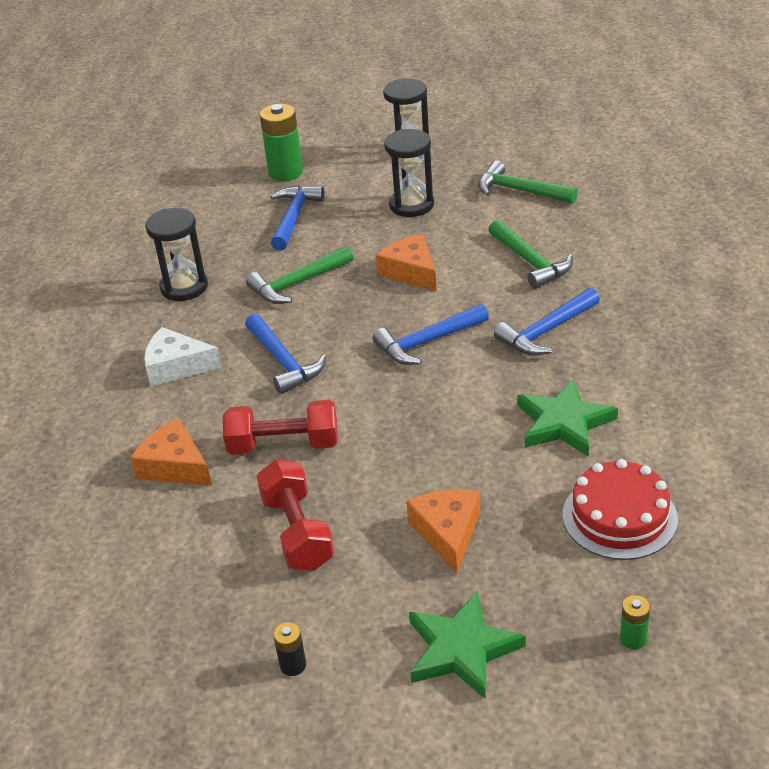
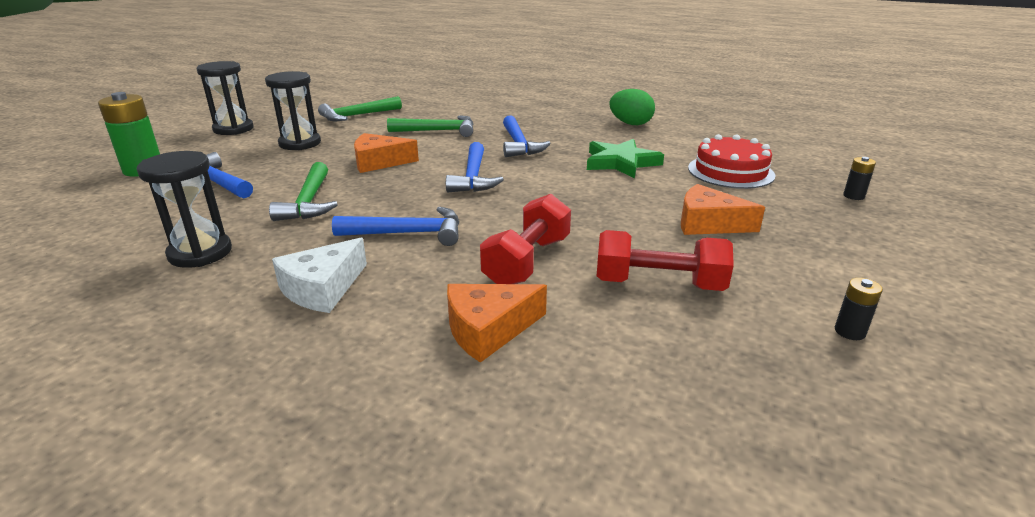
camera: 65 degrees left, 10 degrees down
(462, 649) = (848, 250): green star -> none
(633, 639) = (853, 196): green battery -> black battery
(717, 386) = (630, 124): none -> green egg

